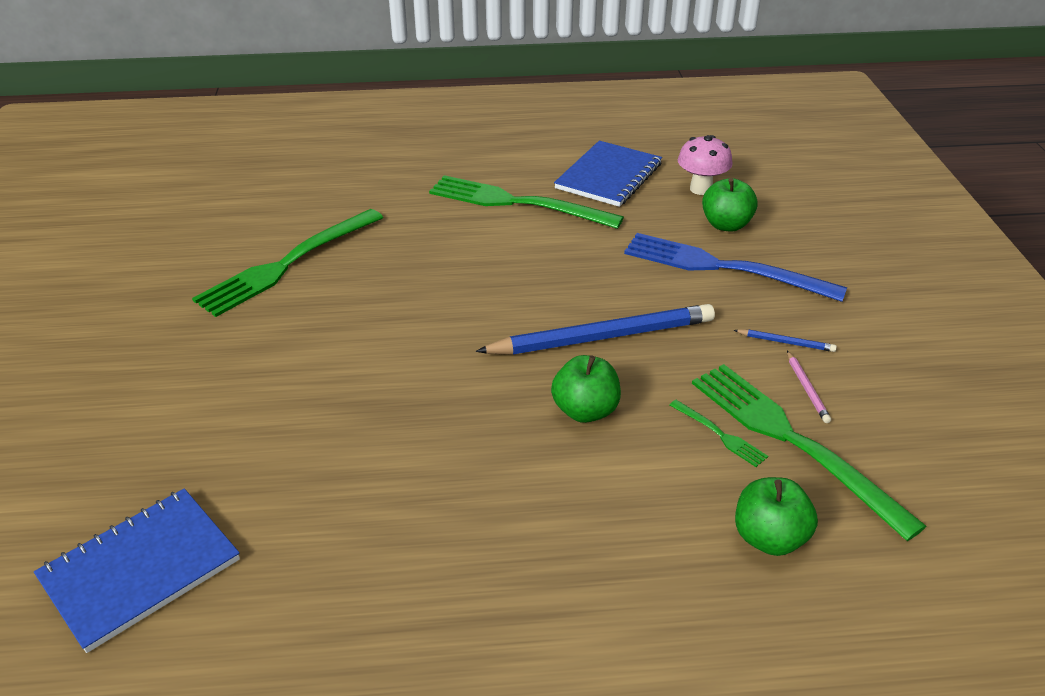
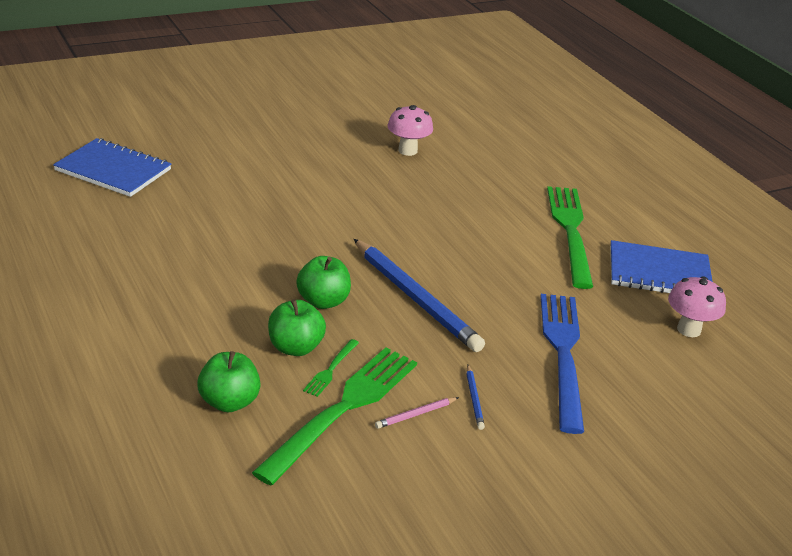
camera: 65 degrees right, 5 degrees down
(287, 264) = (407, 151): green fork -> pink mushroom
(726, 225) = (637, 350): green apple -> green apple (295, 348)

